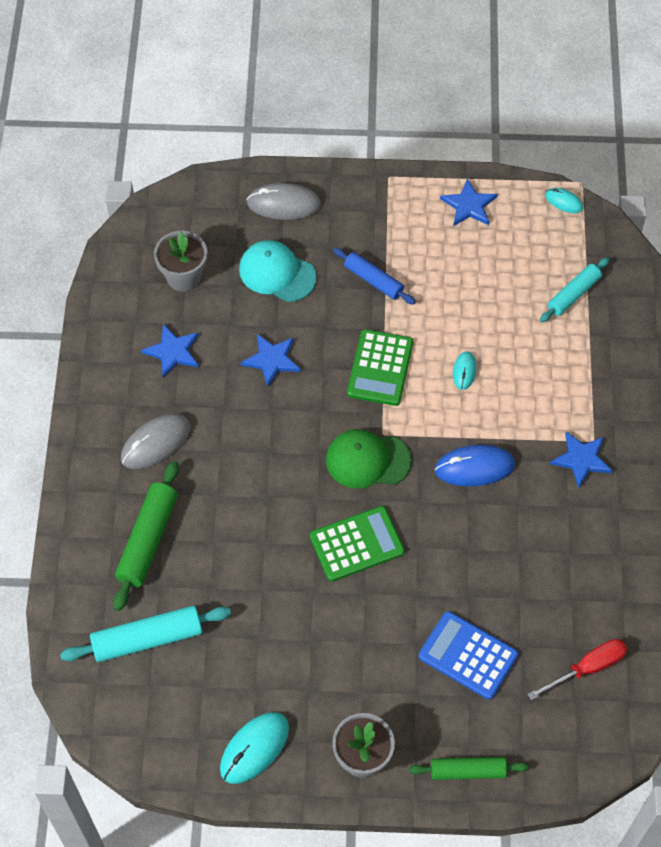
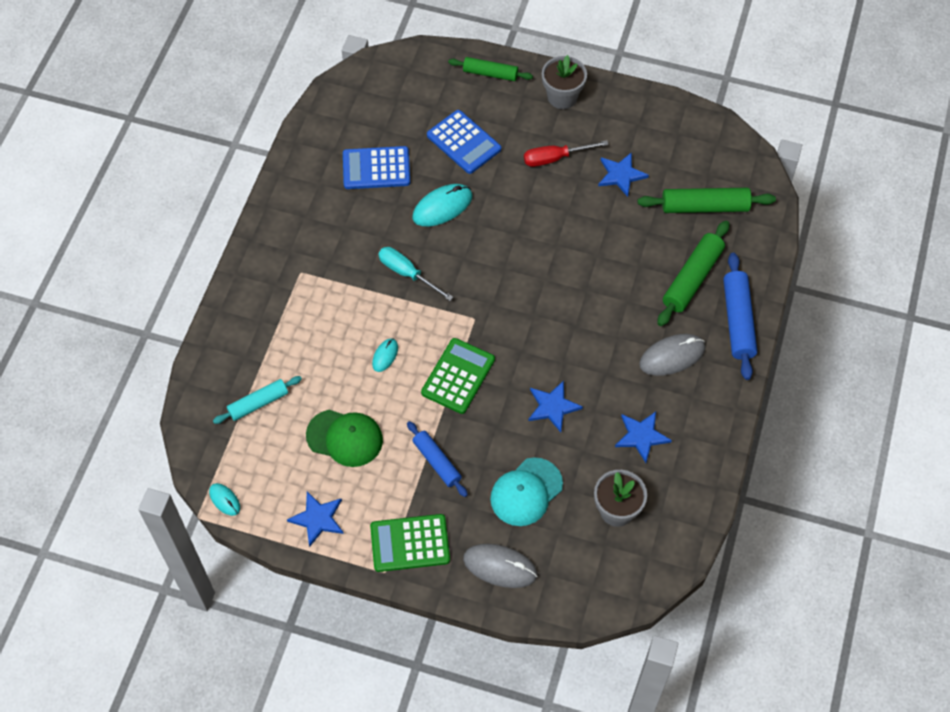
camera: 165 degrees left, 0 degrees up
(88, 501) = (737, 321): none -> blue rolling pin
(147, 639) = (704, 206): turquoise rolling pin -> green rolling pin
(254, 748) = (638, 119): turquoise mouse -> turquoise mouse (442, 207)
(277, 273) = (526, 492): turquoise cap -> turquoise cap turned 90 degrees clockwise
(357, 544) = (523, 237): green calculator -> green calculator (410, 543)
(367, 460) = (494, 300): green cap -> green cap (345, 438)
(474, 467) = (407, 273): blue mouse -> turquoise screwdriver
(561, 591) = (376, 168): none -> blue calculator
(581, 459) = (317, 259): blue star -> blue star (621, 175)
(587, 668) = (379, 115): red screwdriver -> red screwdriver (555, 158)

